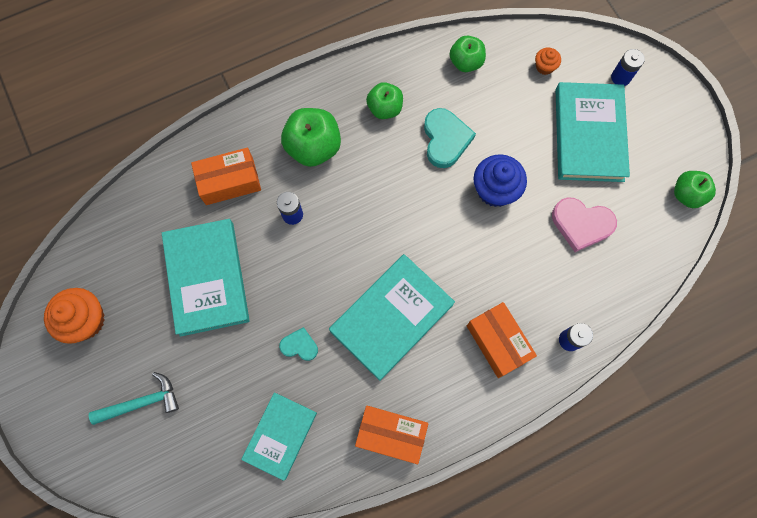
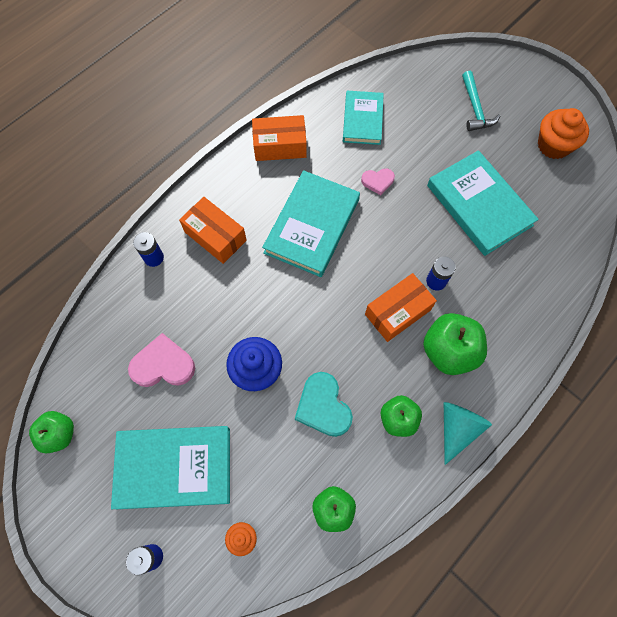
camera: 160 degrees right, 5 degrees down
(142, 402) = (475, 108): turquoise hammer -> turquoise hammer turned 60 degrees counterclockwise
(229, 181) = (508, 291): orange box -> orange box (397, 312)
(299, 345) = (378, 181): turquoise heart -> pink heart
(338, 85) = (457, 428): none -> turquoise cone
(589, 134) = (174, 467): turquoise book -> turquoise book turned 75 degrees counterclockwise

